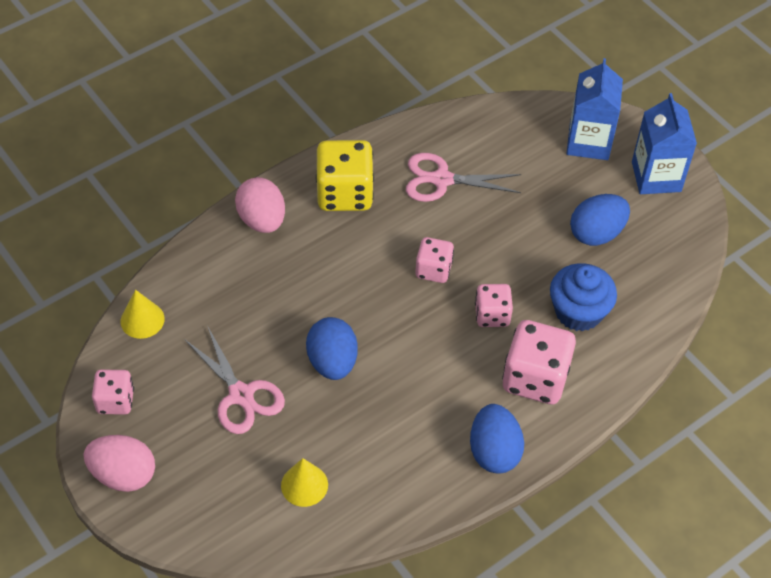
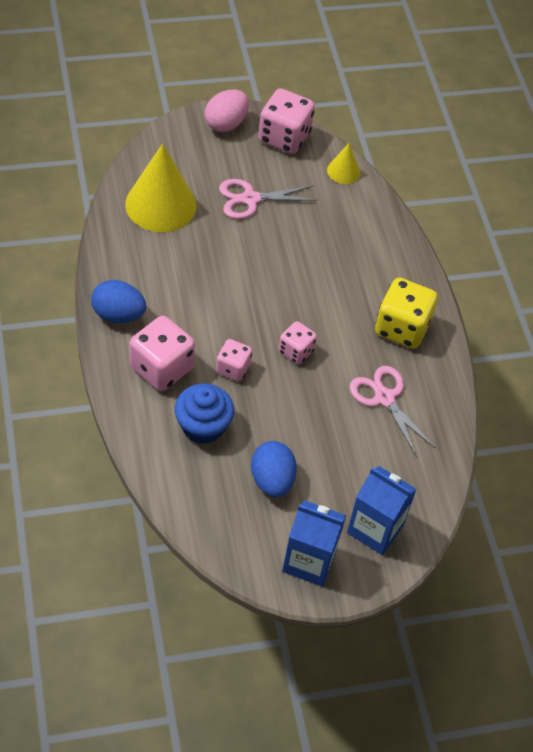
camera: 110 degrees right, 0 degrees up
(115, 401) = (284, 137): pink dice -> pink dice, size x1.71
(262, 220) = (400, 267): pink egg -> none
(304, 485) = (161, 204): yellow cone -> yellow cone, size x2.06
(332, 362) = (248, 257): blue egg -> none
(442, 180) = (384, 398): pink scissors -> pink scissors turned 60 degrees counterclockwise

